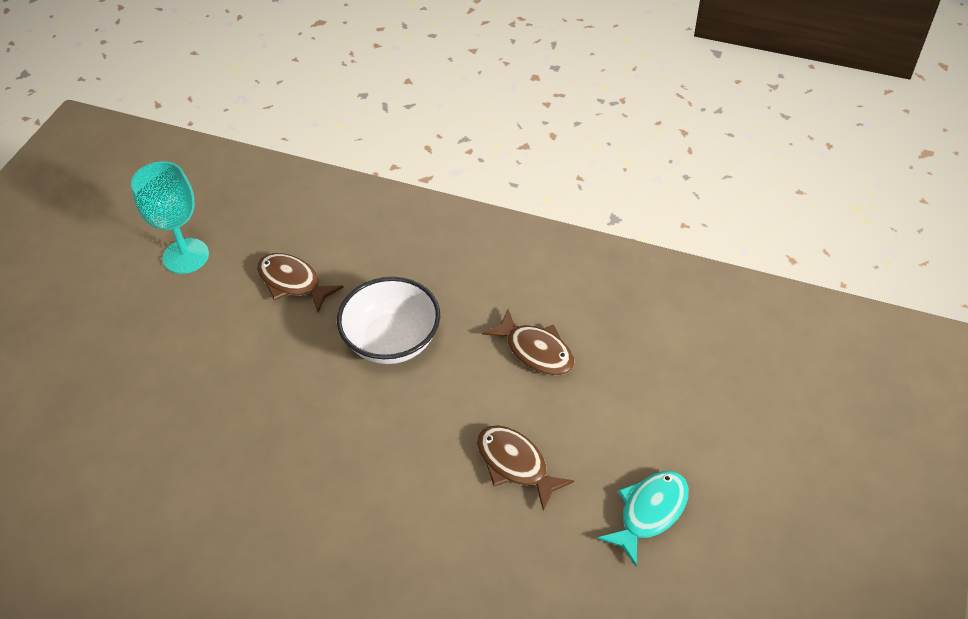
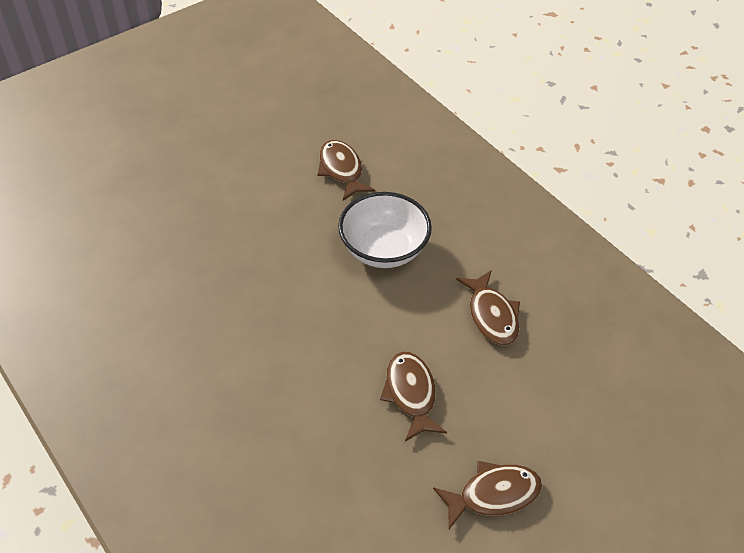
camera: 30 degrees right, 0 degrees up
(186, 256) = (280, 115): turquoise goblet -> none
(649, 512) = (493, 494): turquoise fish -> brown fish

